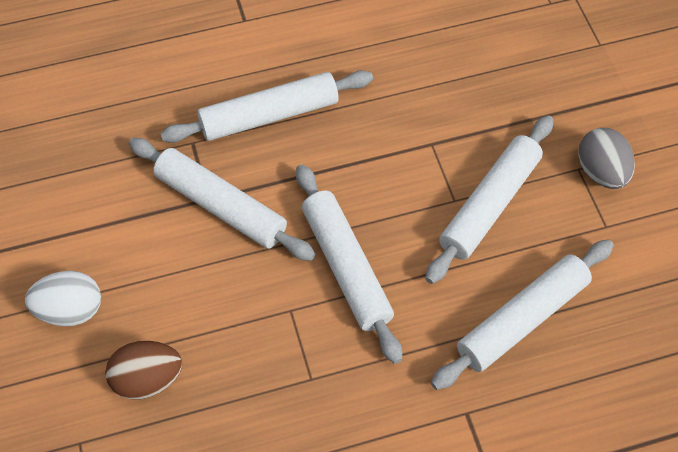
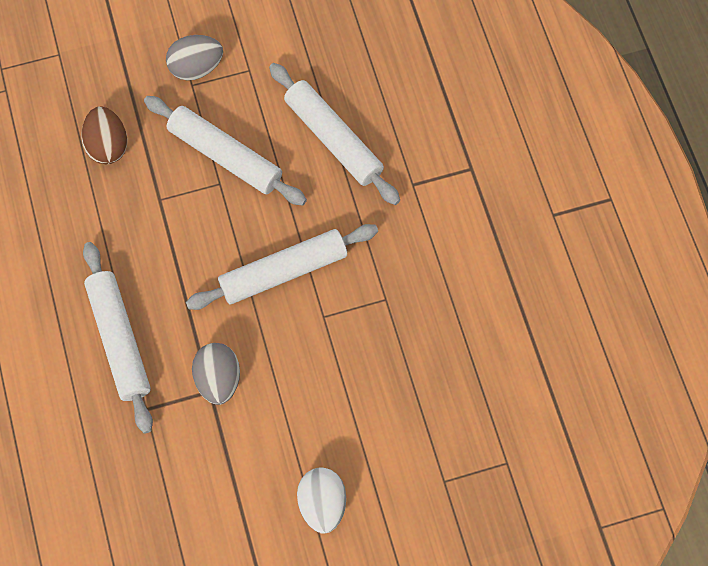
camera: 90 degrees left, 10 degrees up
(147, 380) = (388, 430): brown egg -> brown egg (108, 145)
(220, 206) = (218, 379): white rolling pin -> grey egg

